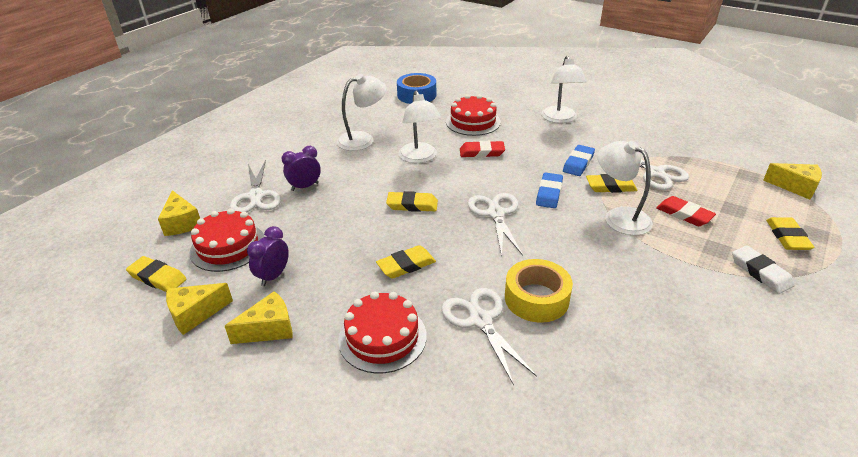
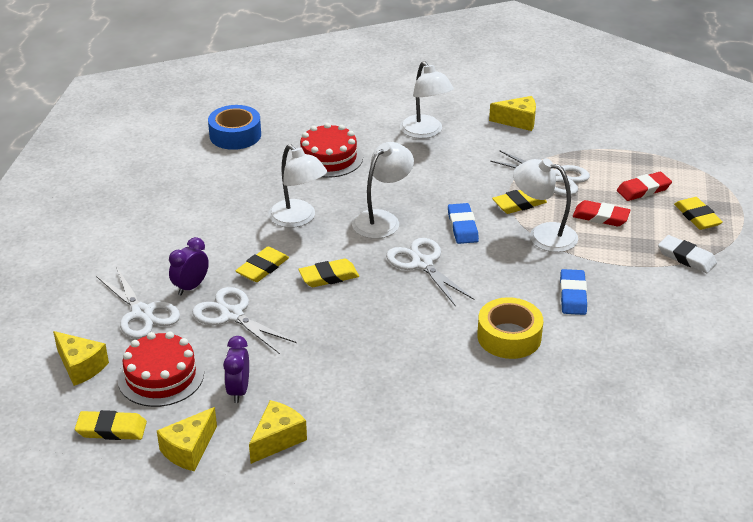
camera: 25 degrees left, 0 degrees up
(363, 139) = (213, 211): white lamp -> white lamp (382, 219)
(382, 337) = (392, 413): red cake -> none
(406, 265) = (367, 341): yellow eraser -> yellow eraser (262, 268)
(480, 320) = (470, 371): white scissors -> white scissors (232, 315)
(482, 152) = (363, 195): red eraser -> red eraser (643, 189)
(578, 163) = (473, 184): blue eraser -> blue eraser (572, 295)
(795, 187) = (688, 162): yellow cheese -> yellow cheese (518, 121)

